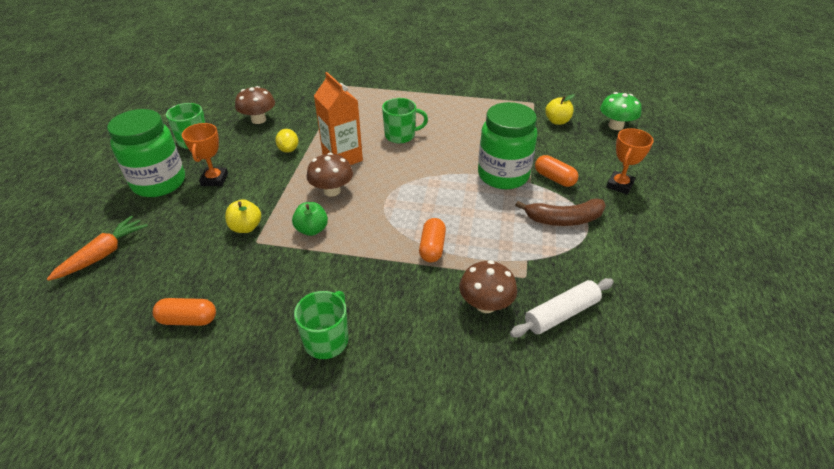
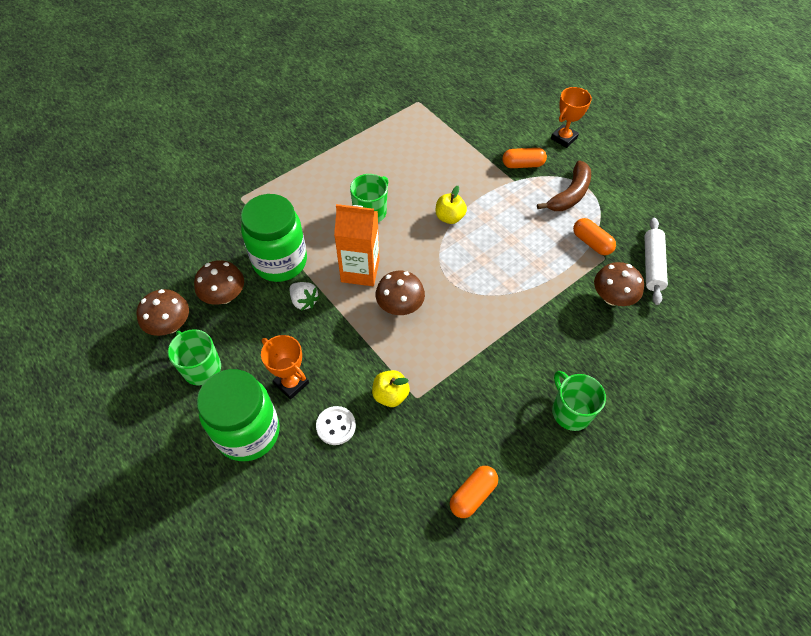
camera: 50 degrees left, 15 degrees up
(103, 254) = (322, 528): orange carrot -> none
(195, 216) = (336, 426): none -> white button
(215, 114) = (170, 325): none -> brown mushroom
(288, 149) = (304, 301): yellow lemon -> white strawberry
(312, 229) = (438, 350): green apple -> none
(432, 248) = (530, 287): orange capsule -> orange capsule (591, 243)
(503, 175) = (490, 189): green jar -> green jar (280, 261)
(557, 121) = (458, 109): yellow apple -> yellow apple (449, 217)
(615, 126) = (498, 84): green mushroom -> none
(619, 185) = (563, 138): orange trophy -> orange trophy turned 60 degrees clockwise

